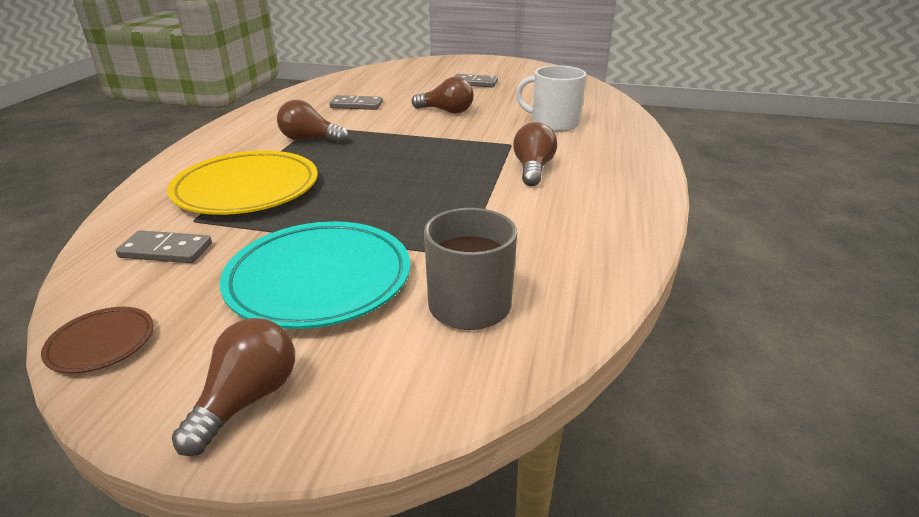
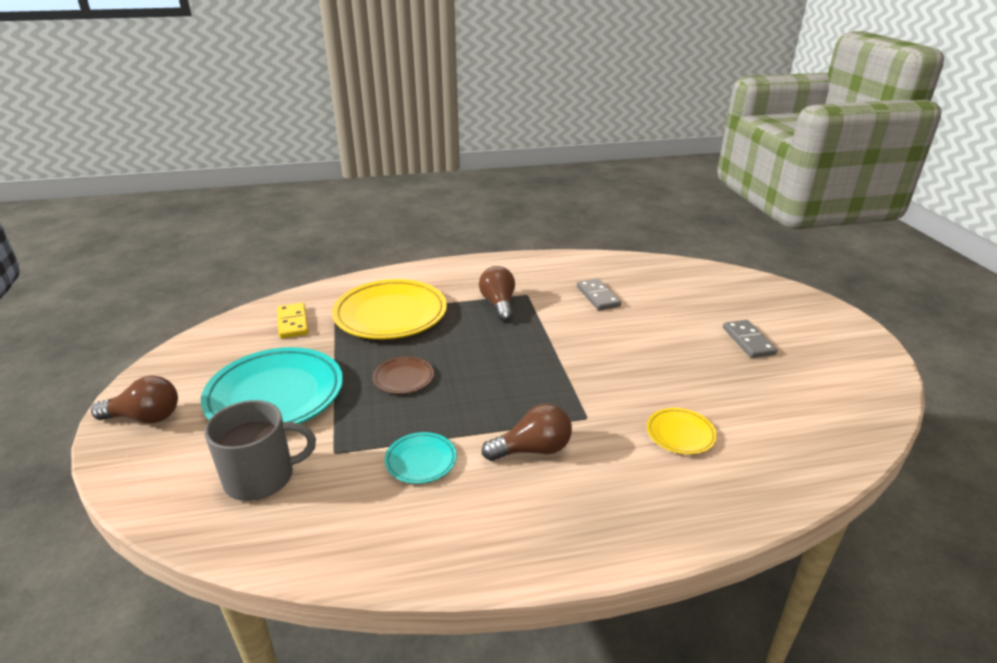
camera: 65 degrees right, 0 degrees up
(101, 343) = (191, 348): brown plate -> brown plate (403, 378)
(166, 250) = (293, 322): grey domino -> yellow domino
(446, 111) = (637, 350): brown light bulb -> none
(511, 214) = (421, 461): none -> turquoise plate
(553, 123) = (680, 434): white mug -> yellow plate

